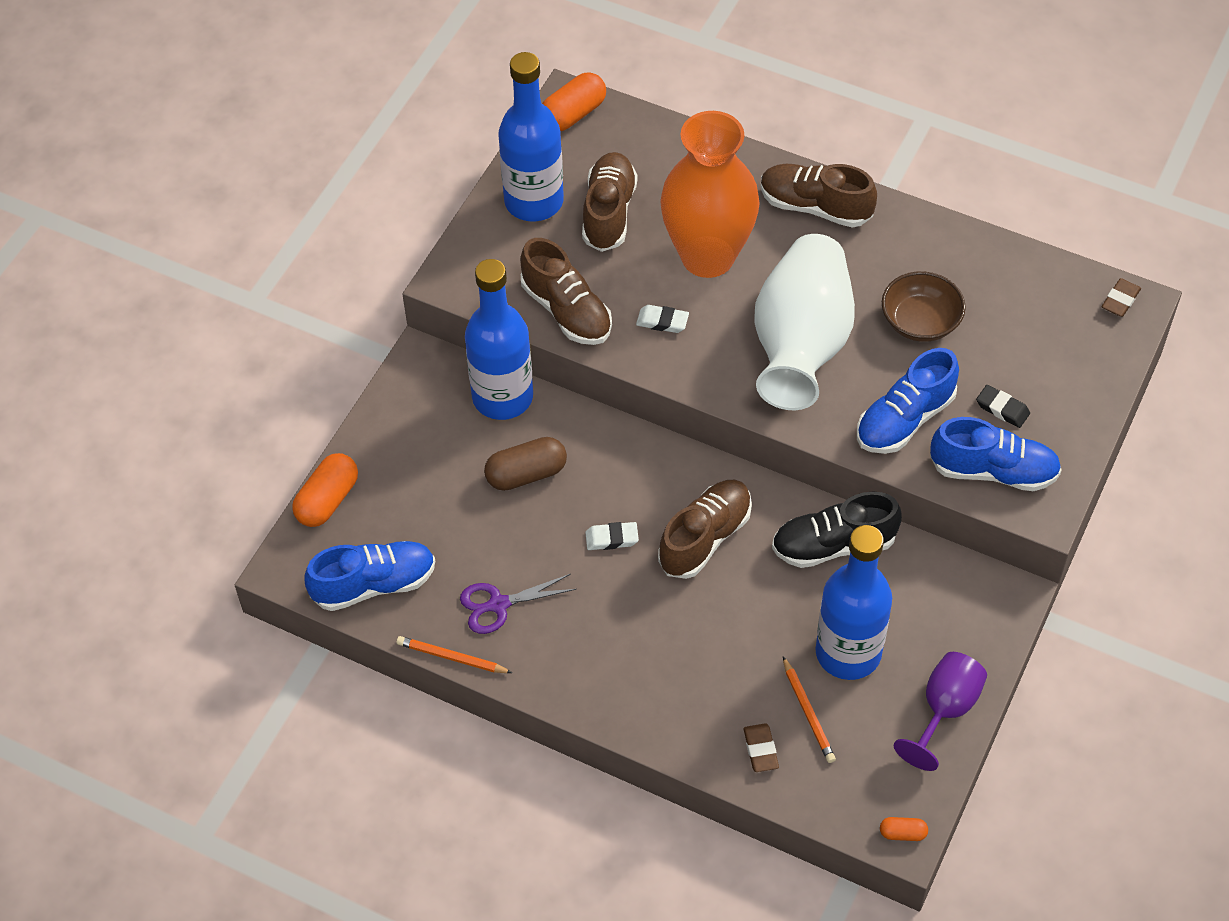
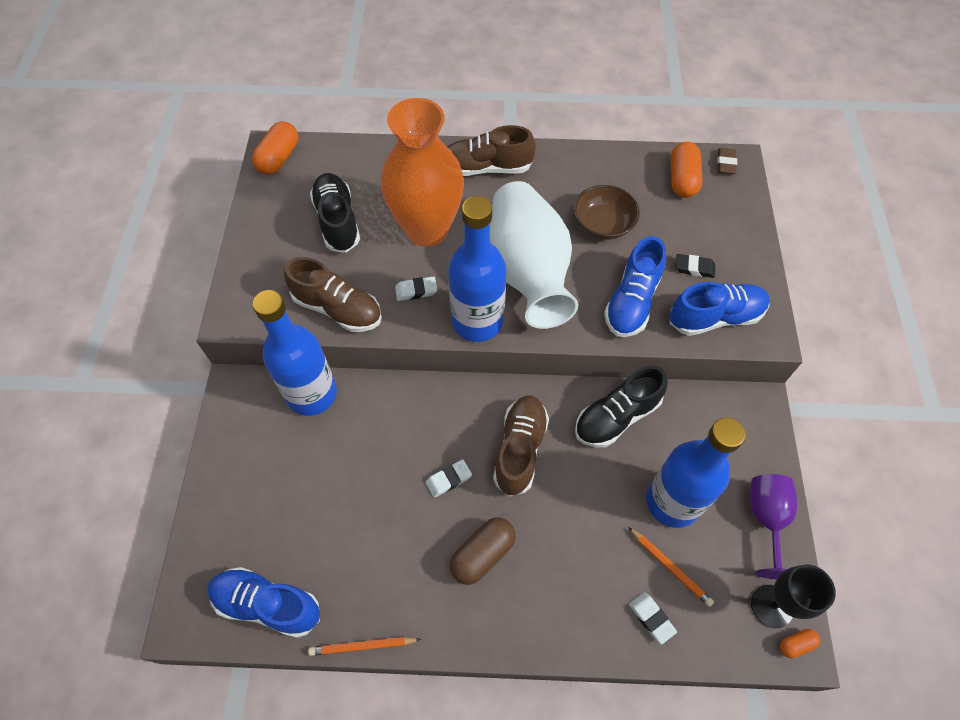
camera: 25 degrees left, 5 degrees up
(327, 500) = (198, 541): orange capsule -> orange capsule (682, 179)
(374, 584) = (268, 605): blue shoe -> blue shoe turned 120 degrees counterclockwise
(498, 605) = (382, 578): purple scissors -> none
(526, 474) = (357, 451): brown capsule -> brown capsule (482, 554)
(534, 201) = (275, 232): blue bottle -> blue bottle (477, 321)
(609, 212) = (337, 221): brown shoe -> black shoe
(760, 750) = (651, 618): brown eraser -> white eraser
(898, 790) = (771, 606): none -> black goblet

